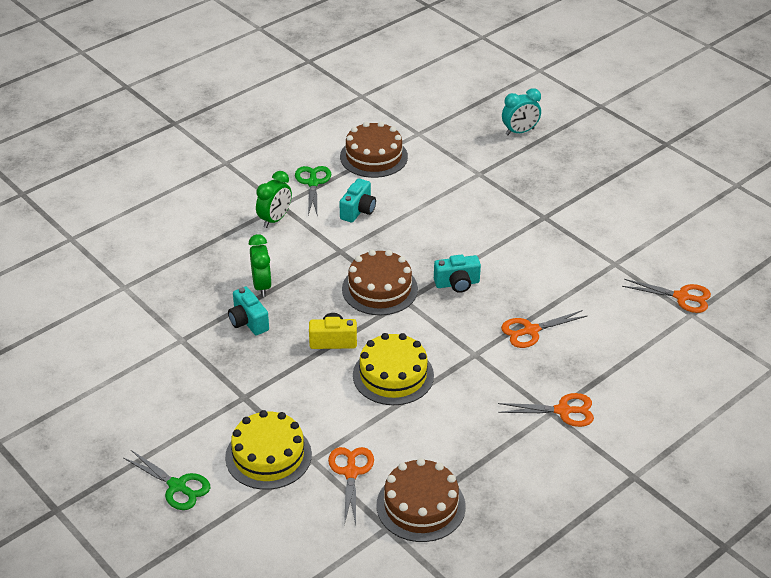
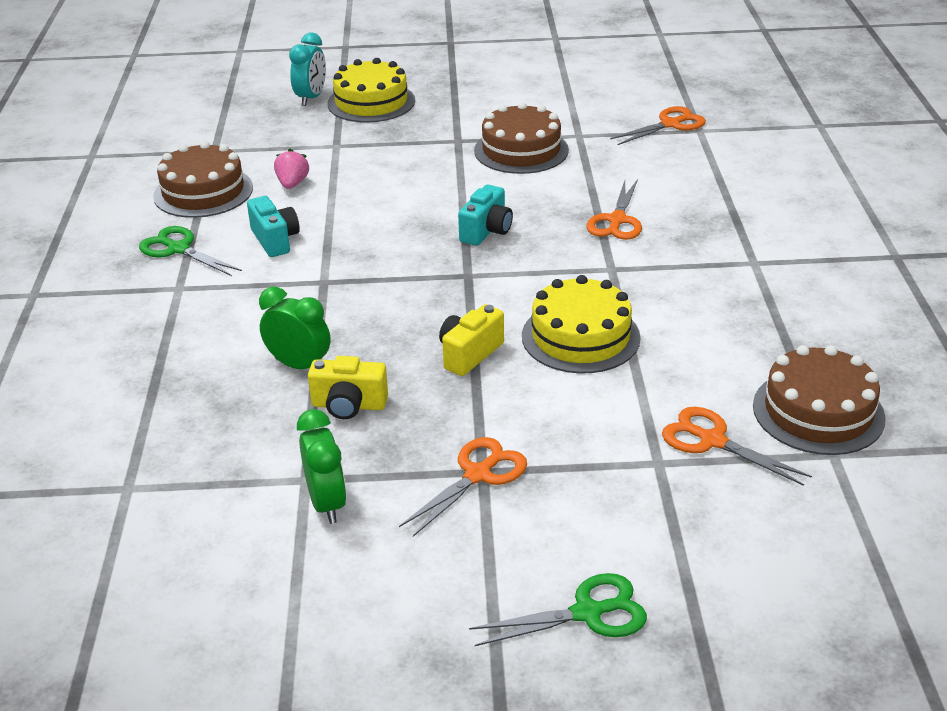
camera: 50 degrees left, 5 degrees down
(248, 322) = (349, 405): turquoise camera -> yellow camera
(268, 456) = (614, 497): yellow cake -> yellow cake (371, 102)
(275, 219) = (197, 303): green clock -> green clock (327, 503)
(380, 289) = (426, 283): brown cake -> brown cake (521, 150)
(419, 183) = (292, 184): none -> pink strawberry
(562, 411) = (759, 254): orange scissors -> orange scissors (478, 475)

